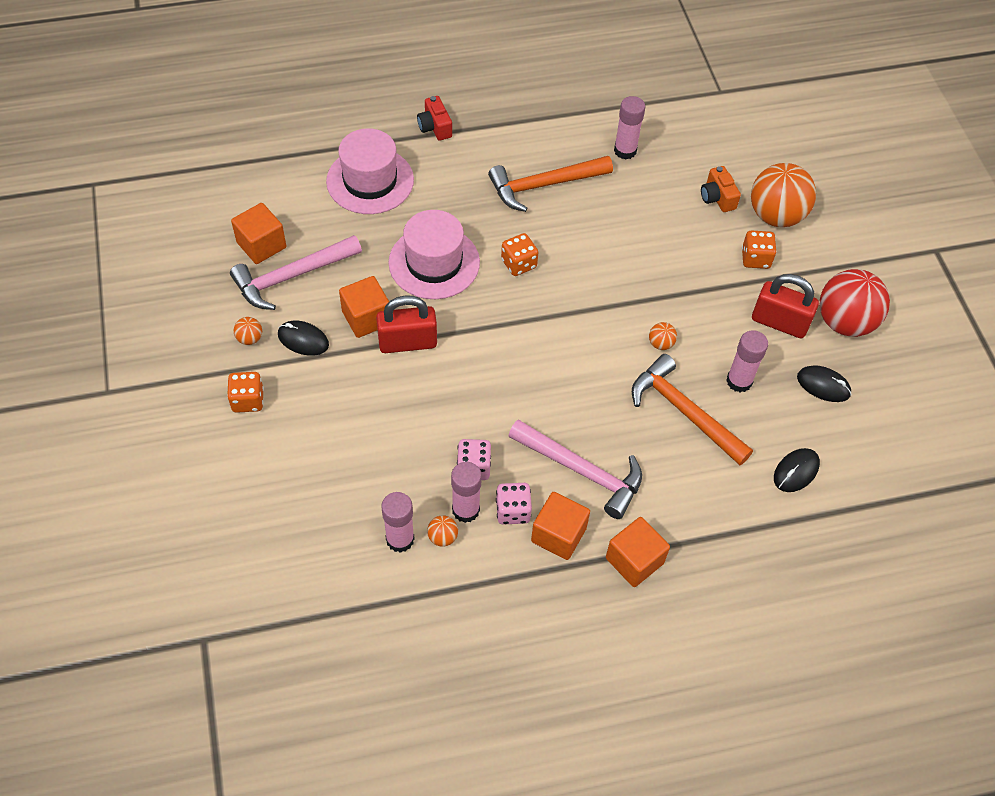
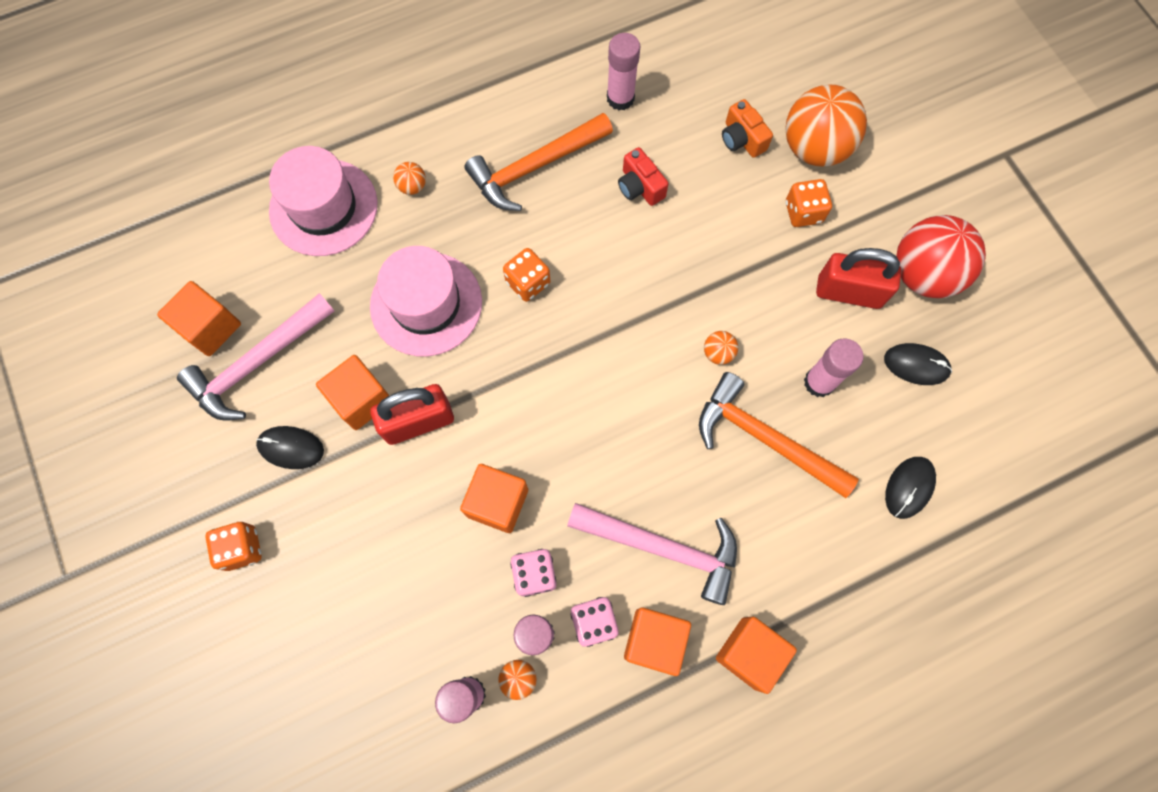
camera: 10 degrees left, 15 degrees up
(250, 338) = (225, 461): orange ball -> orange ball (412, 186)
(435, 127) = (386, 115): red camera -> red camera (640, 187)
(456, 411) = (497, 502): none -> orange cube

